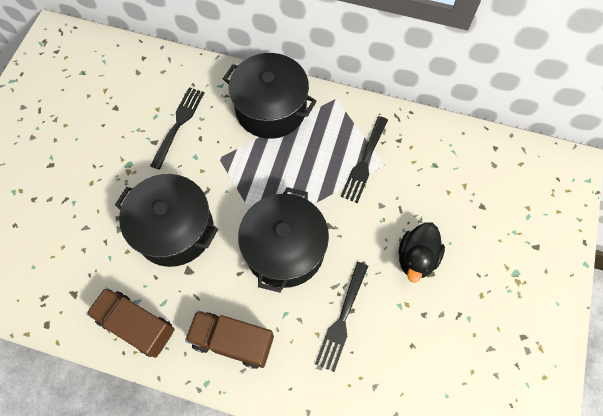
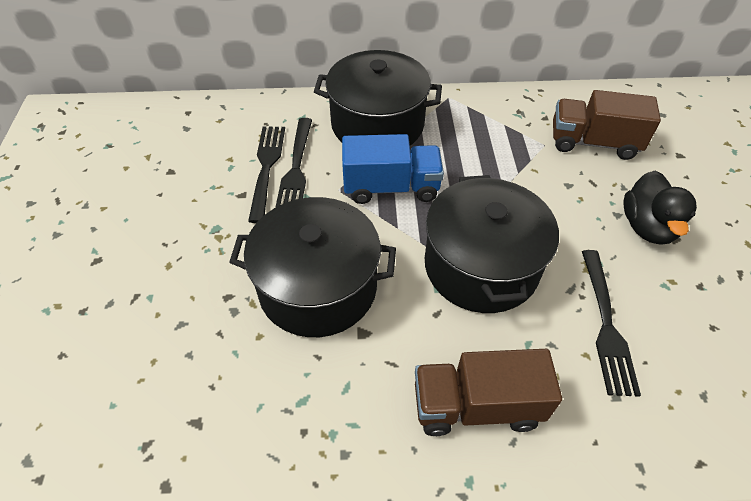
camera: 20 degrees left, 15 degrees down
(137, 325) = (320, 433): brown truck -> brown truck (593, 142)
(255, 168) = (391, 187): none -> blue truck
(364, 161) = (520, 147): black fork -> black fork (296, 168)

